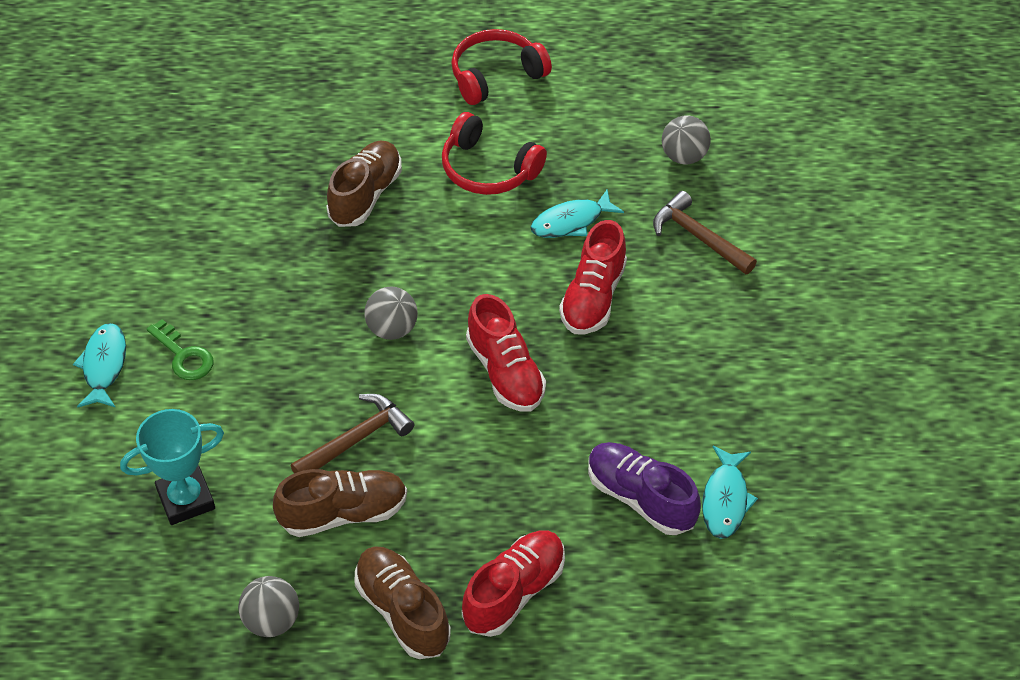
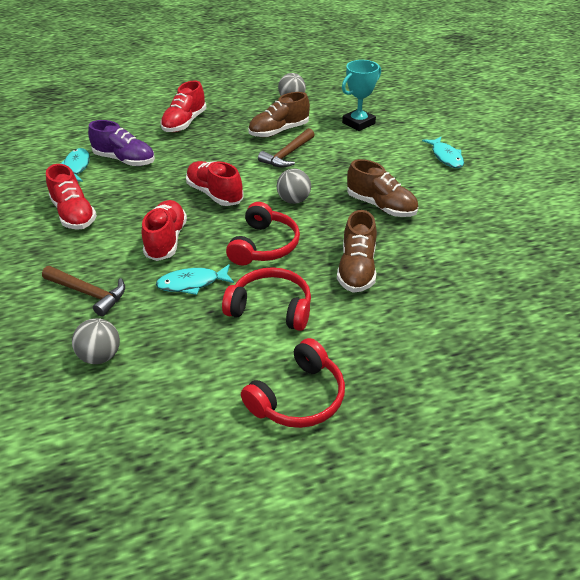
camera: 165 degrees right, 10 degrees down
(184, 356) = (406, 168): green key -> none
(402, 611) = (235, 110): brown shoe -> brown shoe (381, 206)
(465, 257) = (264, 245): none -> red headphones
(571, 222) = (192, 283): turquoise fish -> turquoise fish turned 150 degrees counterclockwise
(723, 381) = (74, 214): none -> red shoe

